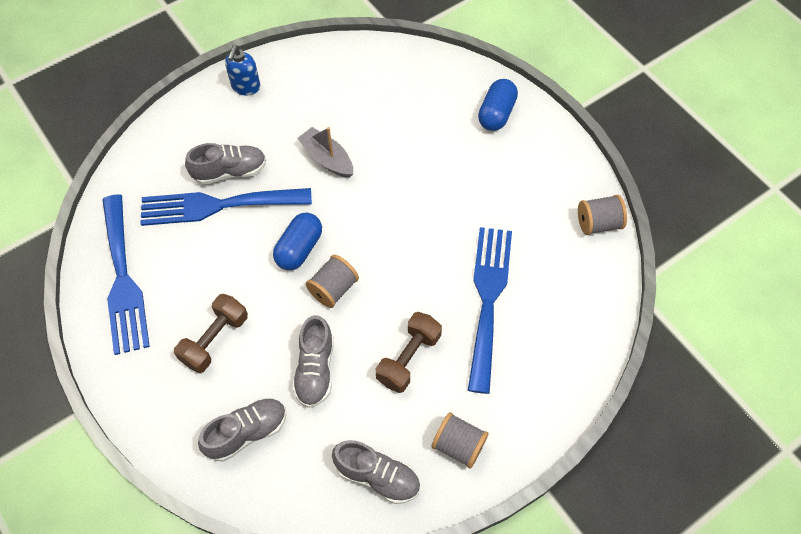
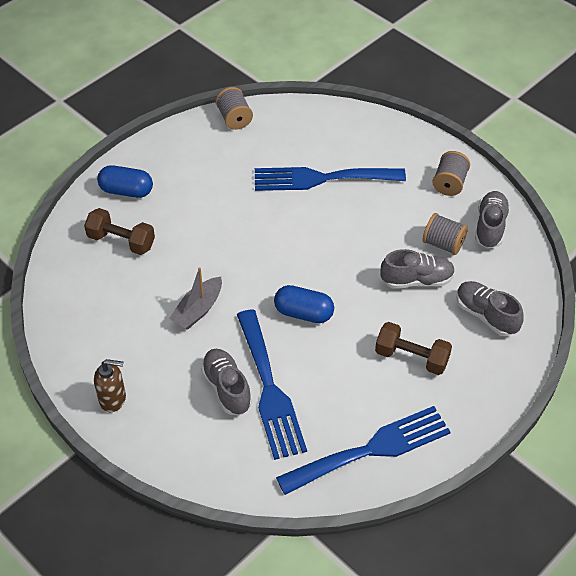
camera: 100 degrees left, 10 degrees down
(246, 87) = (113, 399): blue soap dispenser -> brown soap dispenser
(333, 289) = (338, 281): grey spool -> grey spool (443, 244)
(408, 358) = (388, 221): brown dumbbell -> brown dumbbell (121, 241)

